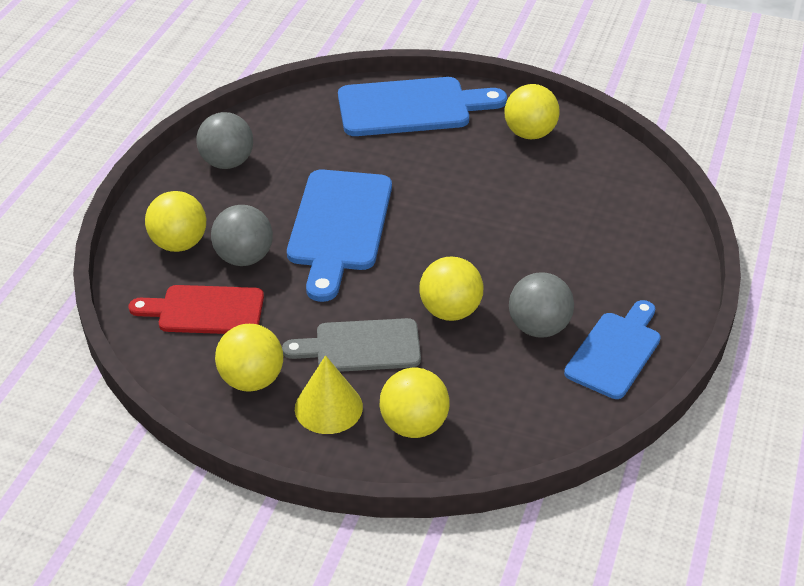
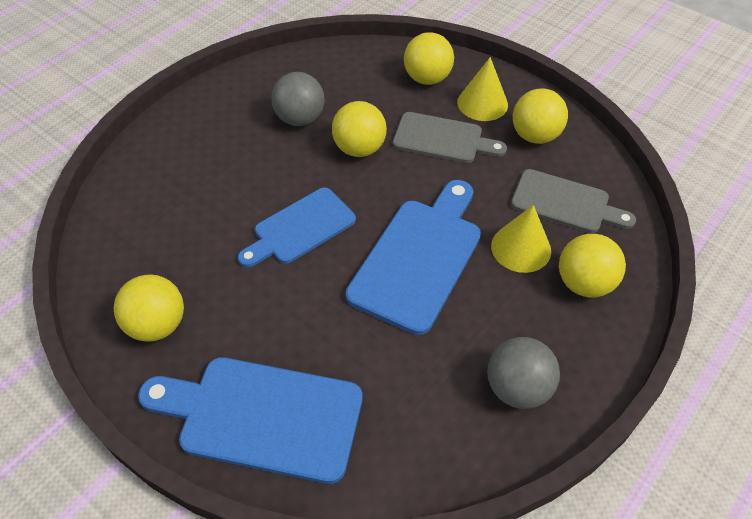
camera: 160 degrees left, 10 degrees up
(205, 310) = (565, 203): red cutting board -> grey cutting board
(244, 258) = (521, 248): grey ball -> yellow cone
(615, 351) = (258, 88): blue cutting board -> blue cutting board (300, 228)

